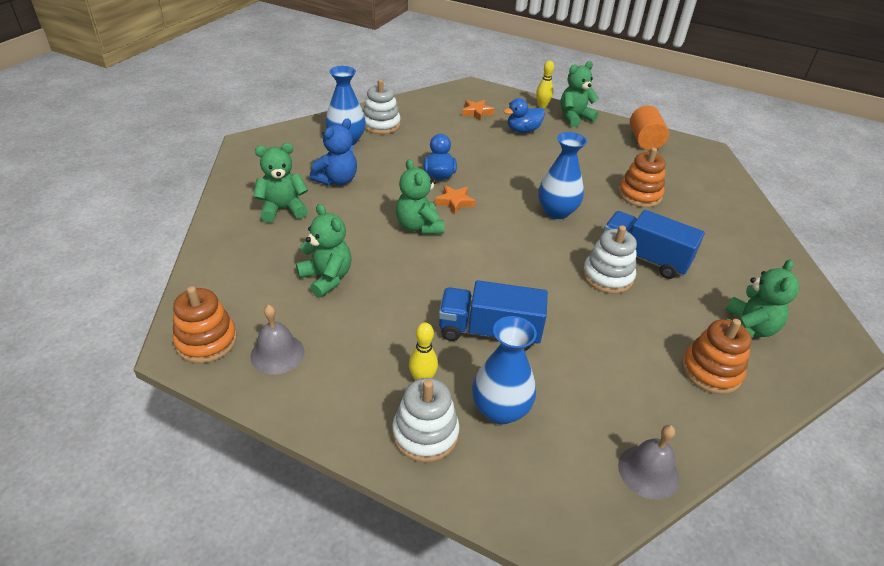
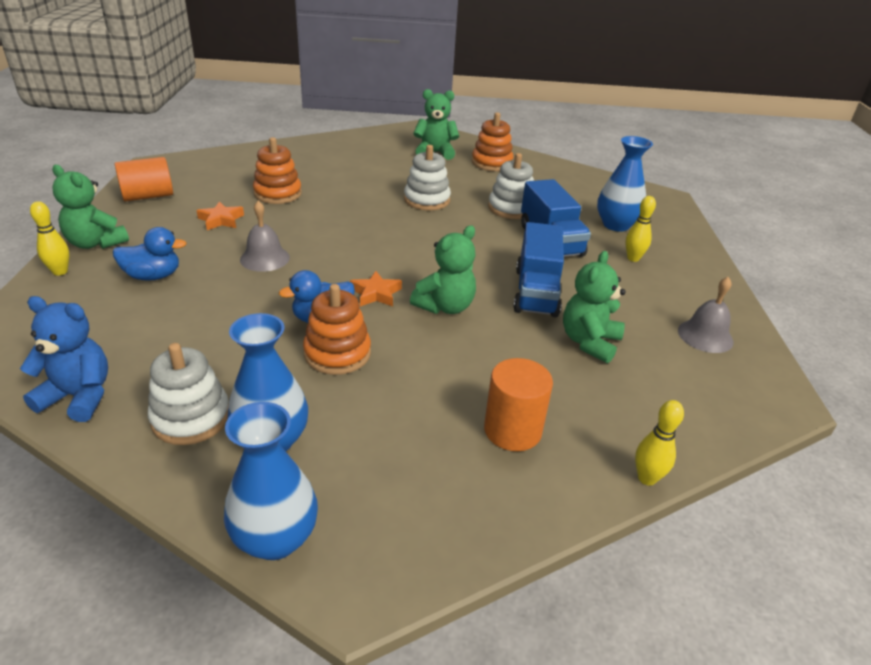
camera: 115 degrees left, 5 degrees down
(203, 240) = (647, 478): none -> yellow bowling pin
(206, 341) = (753, 386): orange stacking toy -> orange stacking toy (337, 353)
(283, 209) = (512, 430): green teddy bear -> orange cylinder
(337, 180) = (400, 405): blue teddy bear -> blue teddy bear (78, 397)
(425, 434) = (671, 247): white stacking toy -> white stacking toy (511, 208)
(477, 112) = (102, 325): orange star -> orange star (221, 220)
(523, 130) = (153, 276): blue duck -> blue duck turned 45 degrees counterclockwise
(556, 211) = (344, 231): blue vase -> blue vase (275, 539)
(644, 258) = (385, 187): blue truck -> blue truck (536, 292)
(648, 471) = (595, 178): grey bell -> grey bell (265, 258)

